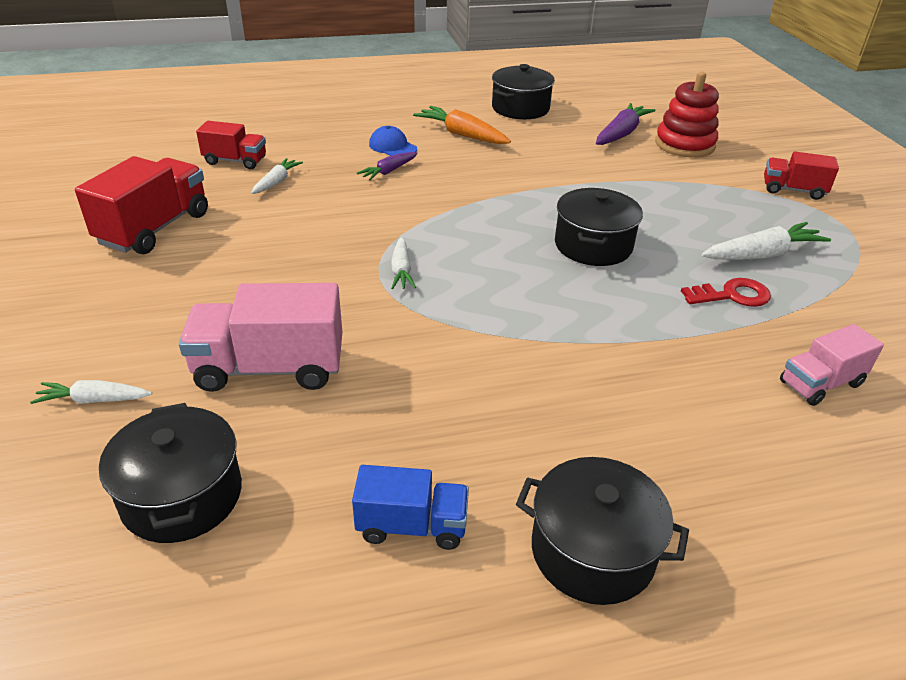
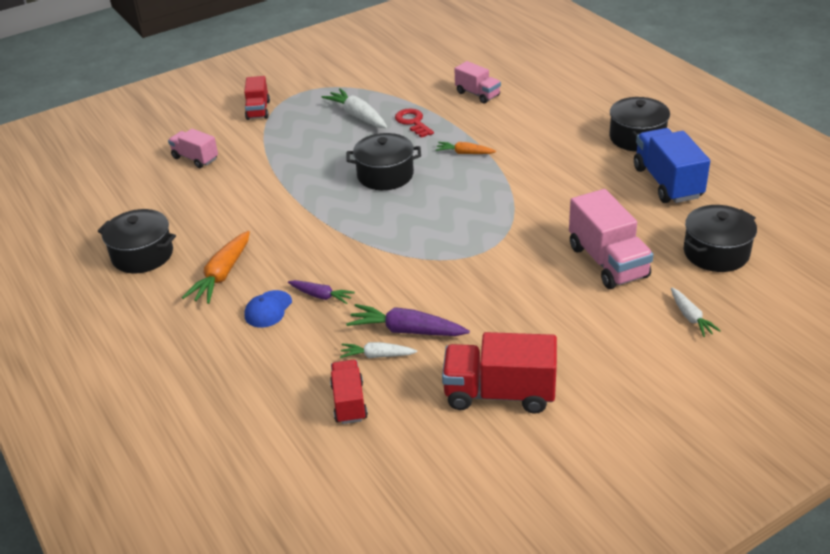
camera: 105 degrees left, 0 degrees up
(401, 270) = (470, 244): white carrot -> none
(412, 525) = (667, 182): blue truck -> blue truck, size x1.66
(621, 134) = (184, 190): purple carrot -> purple carrot (407, 330)
(621, 320) = (465, 153): none -> orange carrot
(684, 144) = (195, 158): red stacking toy -> pink truck

